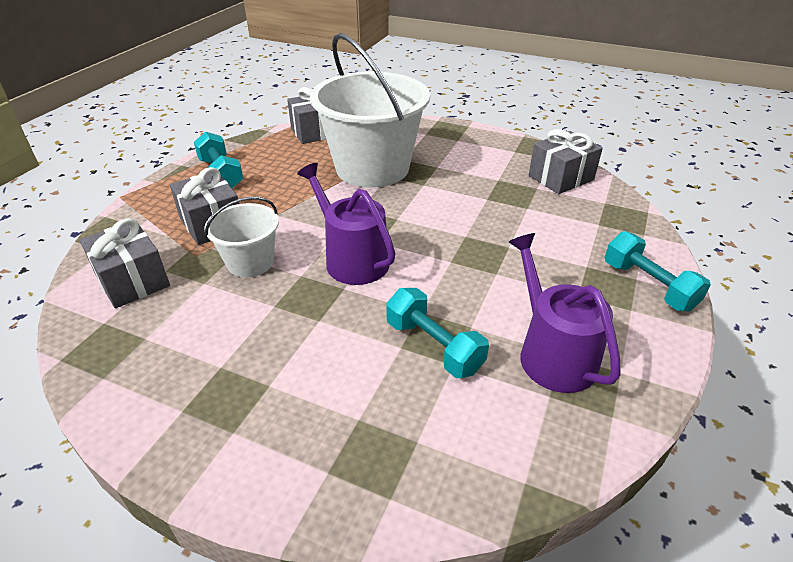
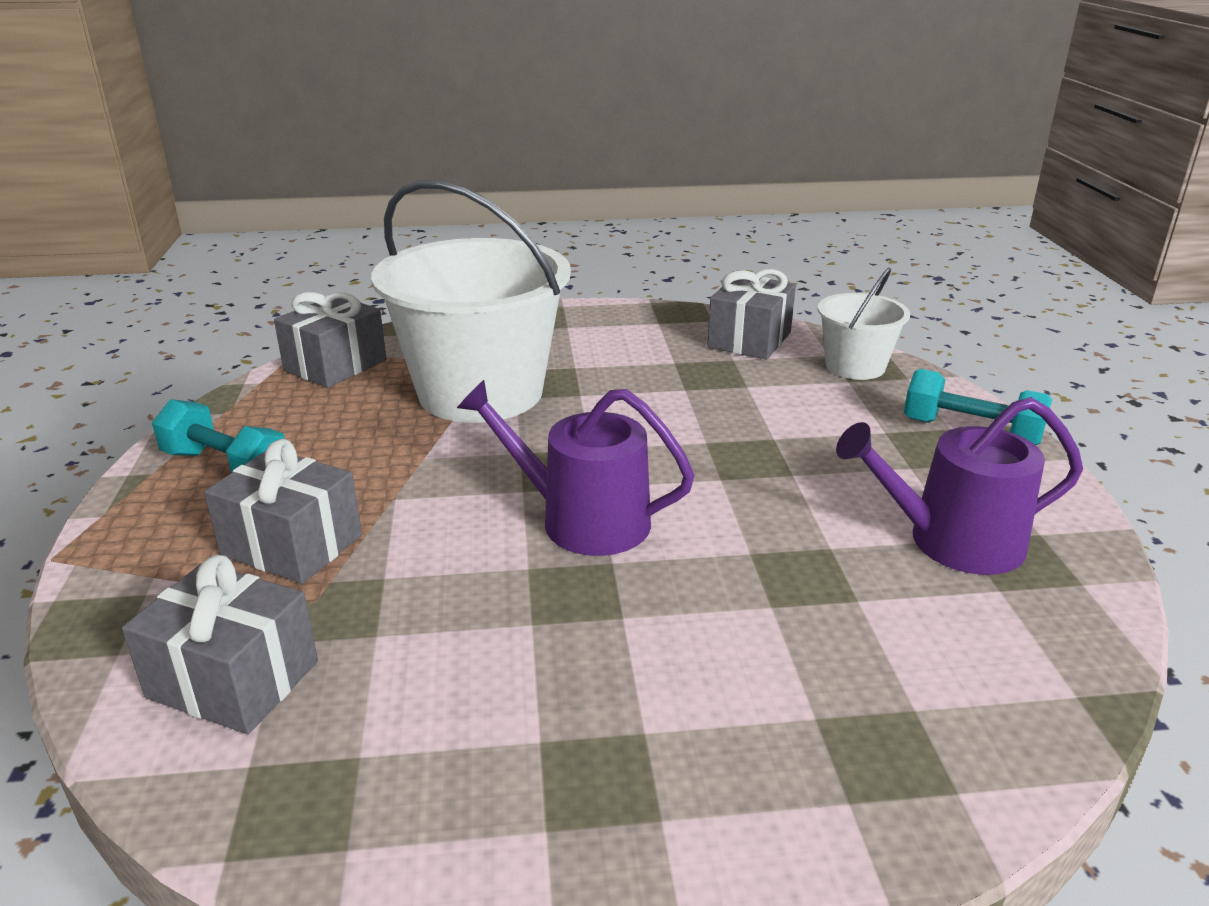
camera: 30 degrees left, 10 degrees down
(250, 262) = (425, 578): white bucket -> white bucket (855, 366)
(434, 346) = (812, 588): turquoise dumbbell -> none
(552, 353) = (952, 542): purple watering can -> purple watering can turned 45 degrees counterclockwise

